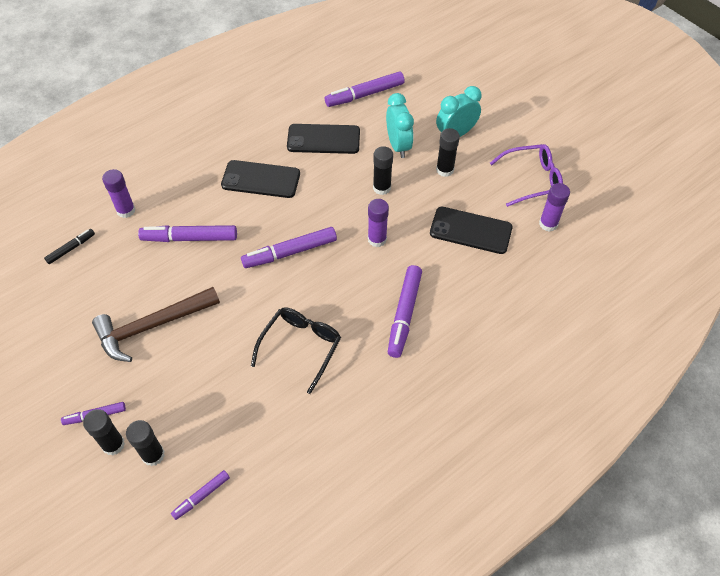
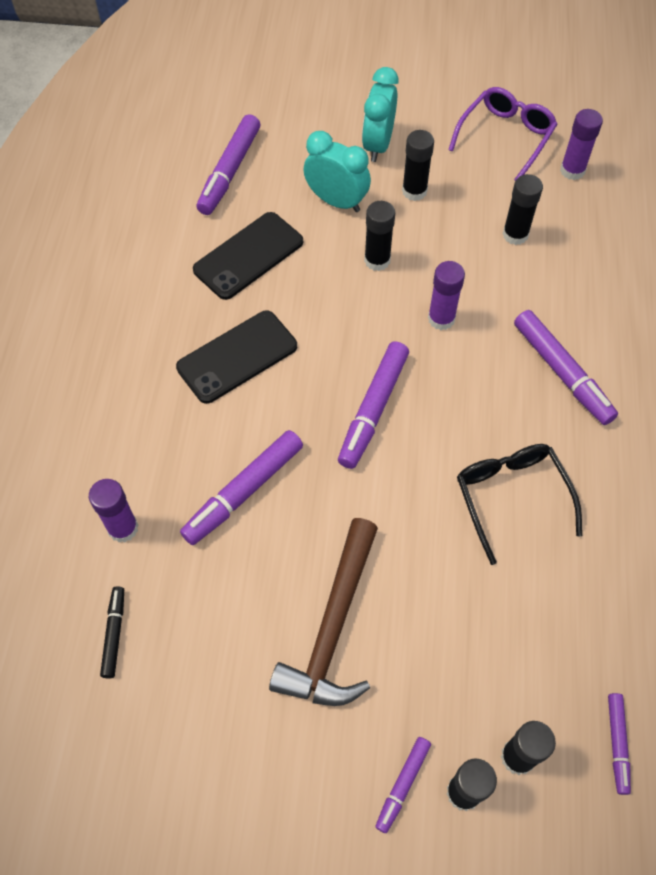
camera: 45 degrees left, 5 degrees up
(470, 231) = (515, 234): black phone -> black glue stick

